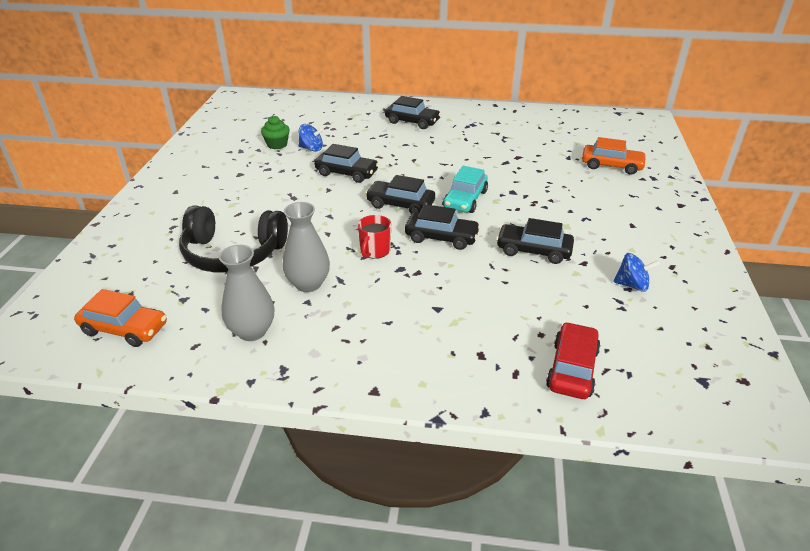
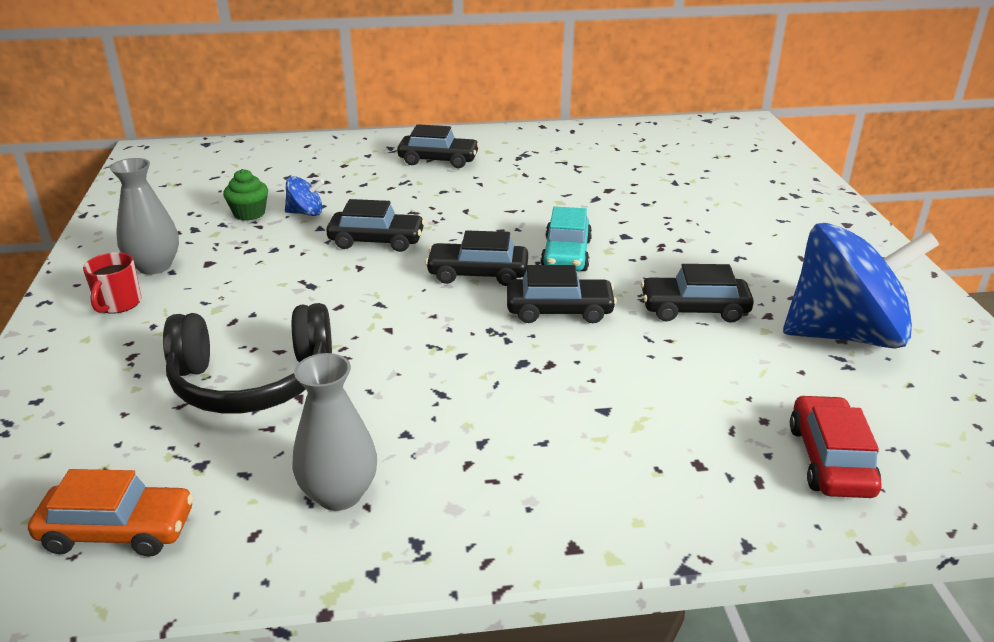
camera: 15 degrees left, 5 degrees down
(308, 284) = (395, 407): grey vase -> grey vase (154, 266)
(374, 251) = (472, 343): red mug -> red mug (118, 304)
(611, 166) = (735, 186): orange car -> none
(632, 285) = (844, 334): blue spinning top -> blue spinning top, size x2.46

